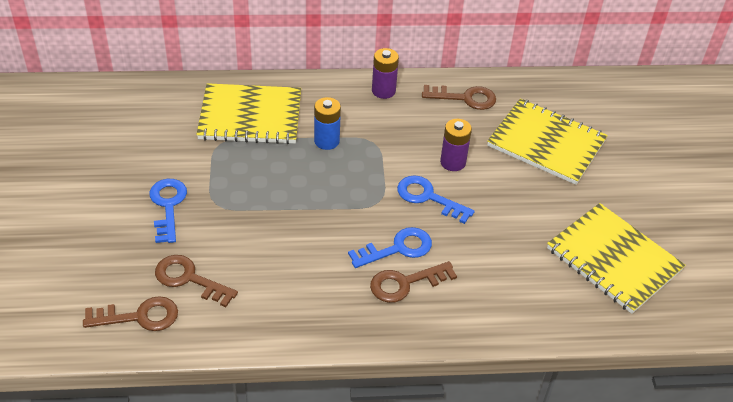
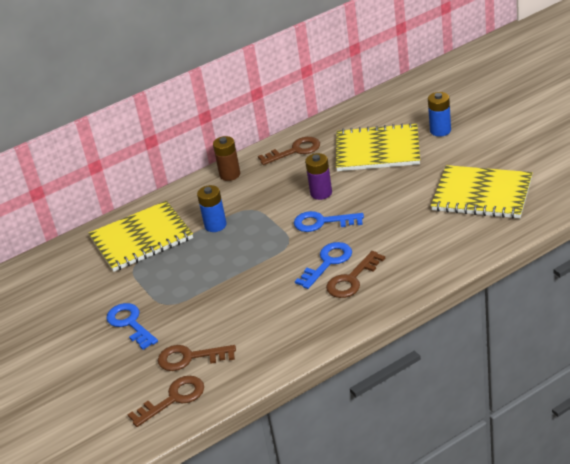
camera: 20 degrees left, 10 degrees down
(383, 91) = (230, 175): purple battery -> brown battery
(628, 156) = (440, 131): none -> blue battery

